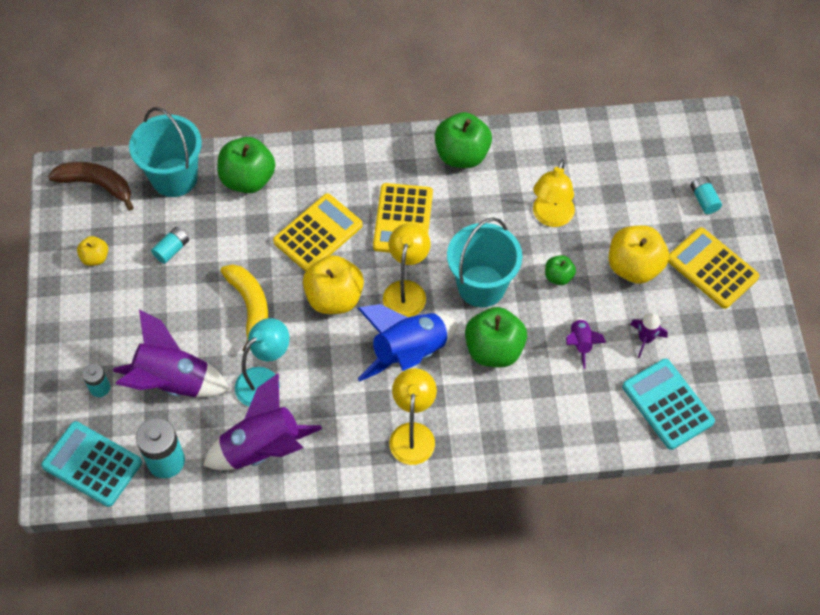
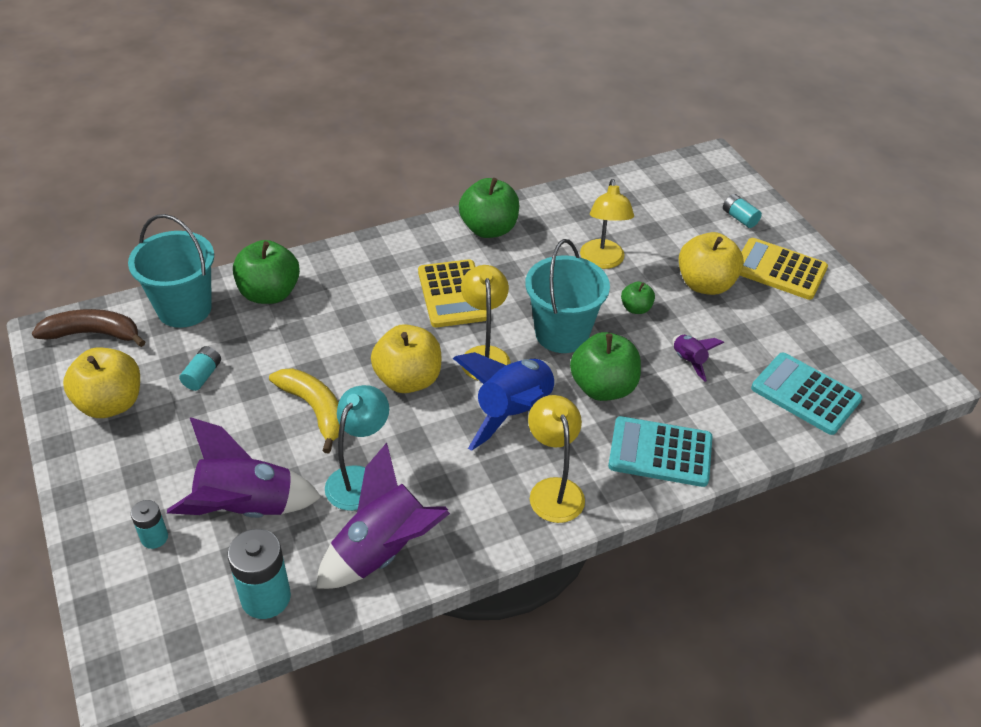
camera: 20 degrees left, 15 degrees down
(92, 464) = (168, 628): turquoise calculator -> turquoise calculator (660, 452)
(95, 258) = (111, 403): yellow apple -> yellow apple, size x1.94
(318, 233) = (366, 325): yellow calculator -> none
(645, 339) = (750, 342): purple rocket -> none

